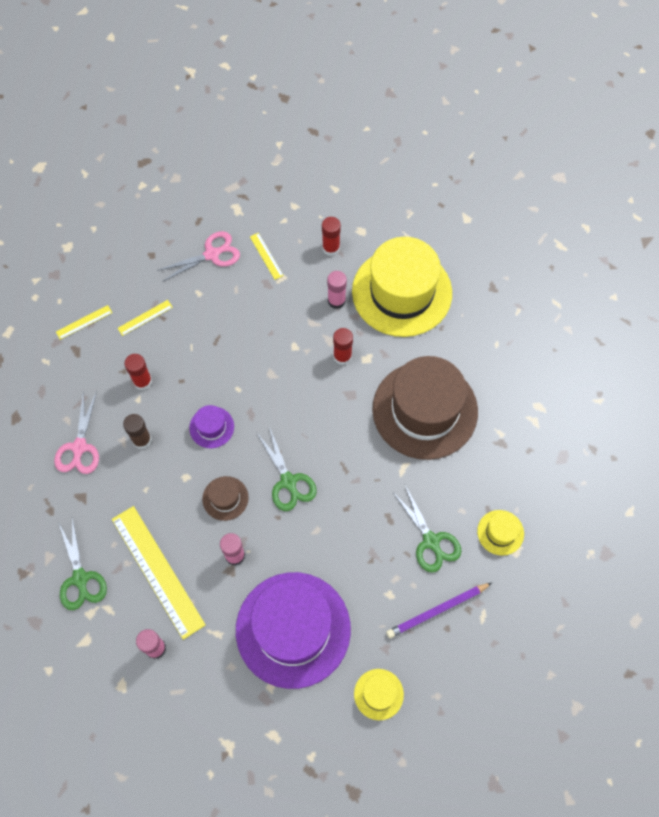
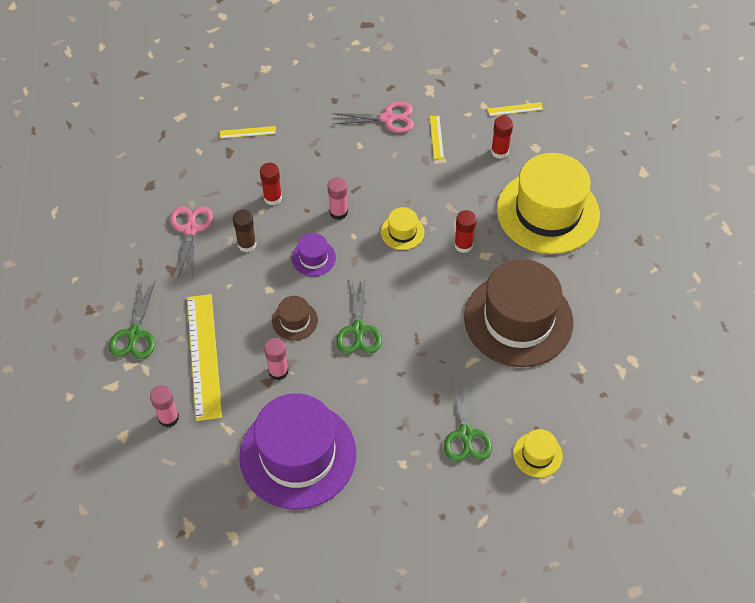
camera: 25 degrees right, 10 degrees down
(79, 447) = (190, 229): pink scissors -> pink scissors turned 150 degrees clockwise
(145, 317) = (302, 148): yellow ruler -> yellow ruler (515, 109)
(336, 301) = (482, 197): pink glue stick -> pink glue stick (338, 212)
(378, 694) = (347, 545): yellow hat -> yellow hat (402, 232)
(437, 611) = (441, 497): purple pencil -> none

